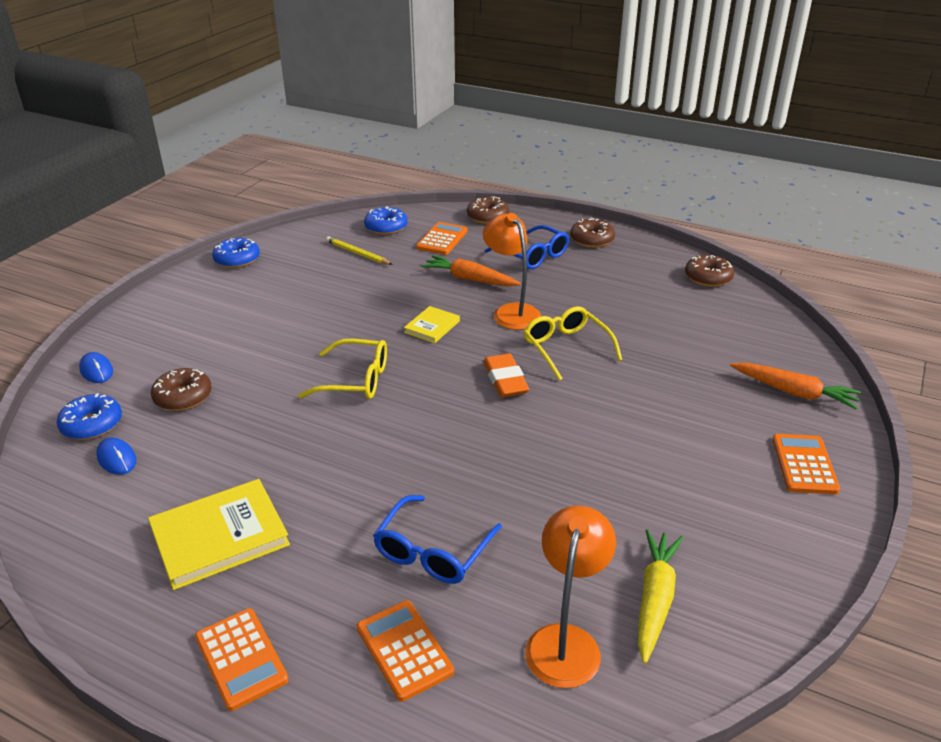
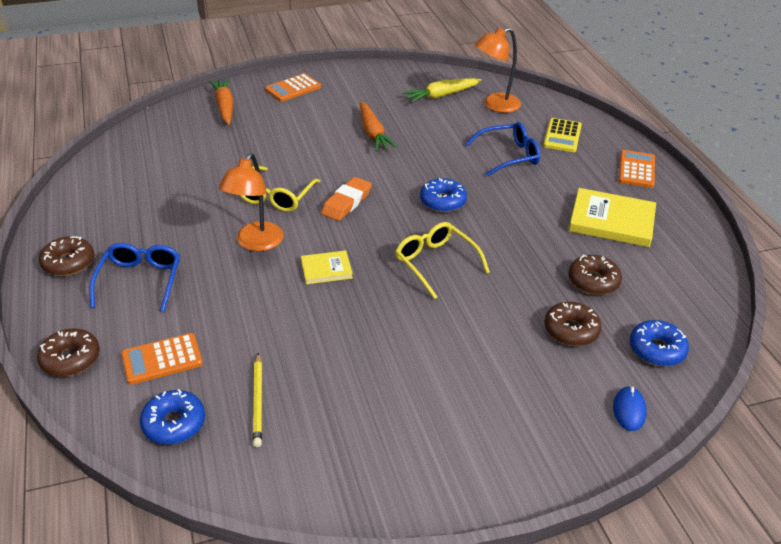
camera: 135 degrees left, 5 degrees up
(117, 459) = (650, 307): blue mouse -> none
(237, 259) = (378, 492): blue donut -> blue donut (442, 201)
(404, 650) = (562, 136): orange calculator -> yellow calculator
(470, 279) = (227, 293): orange carrot -> orange carrot (373, 133)
(708, 277) = (91, 179): brown donut -> brown donut (593, 281)

